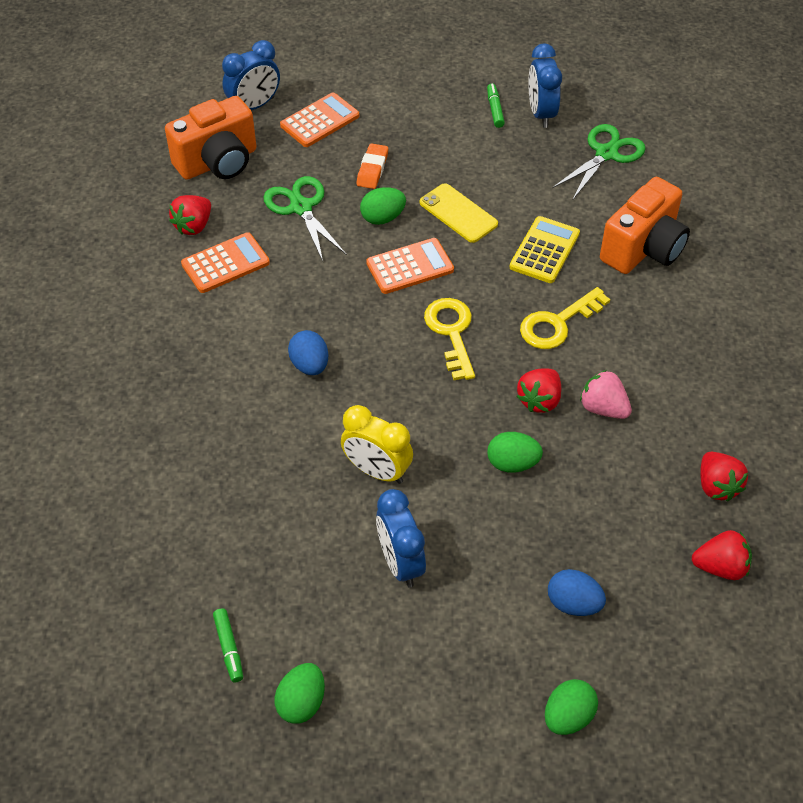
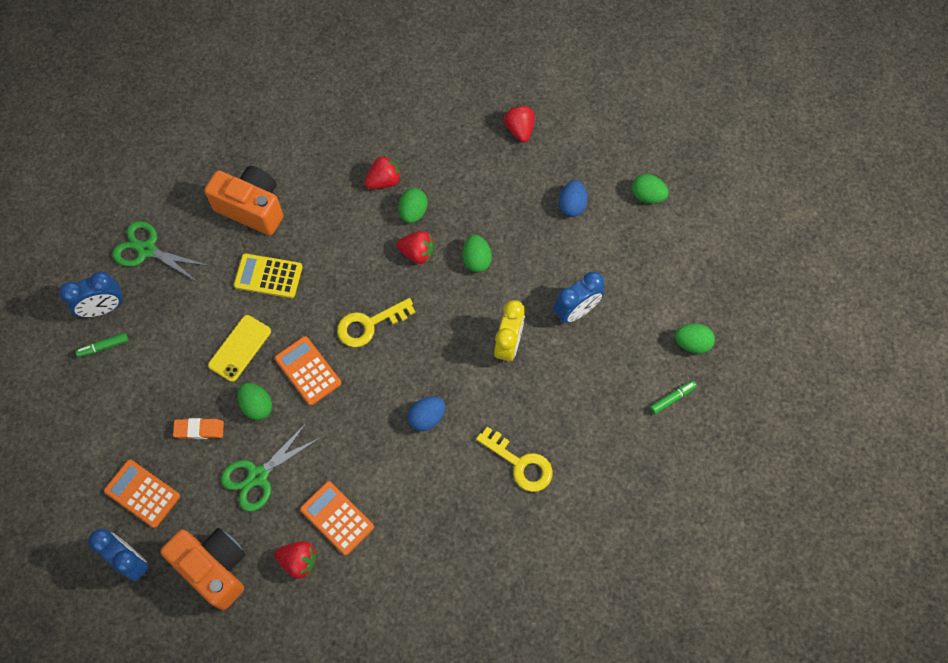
camera: 105 degrees left, 15 degrees up
(557, 323) = (342, 254): yellow key -> yellow key (520, 463)
(603, 408) = (413, 212): pink strawberry -> green egg
(717, 486) = (459, 137): red strawberry -> red strawberry (384, 181)

